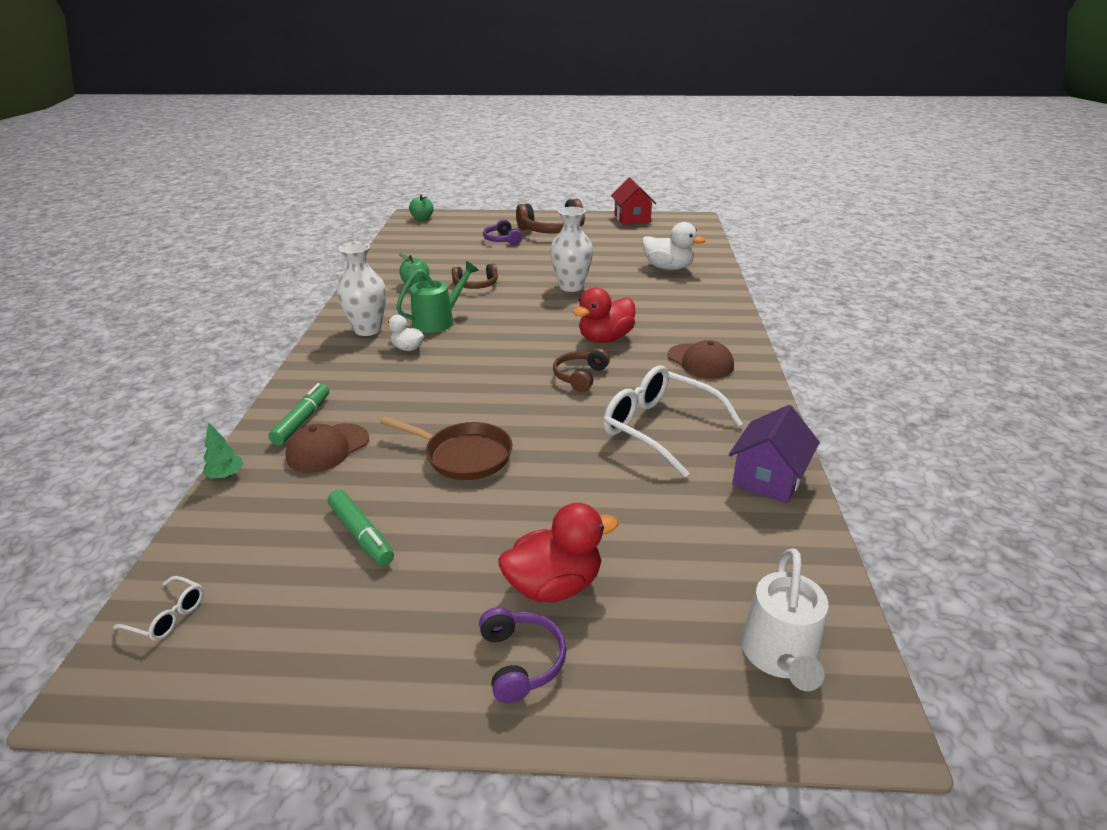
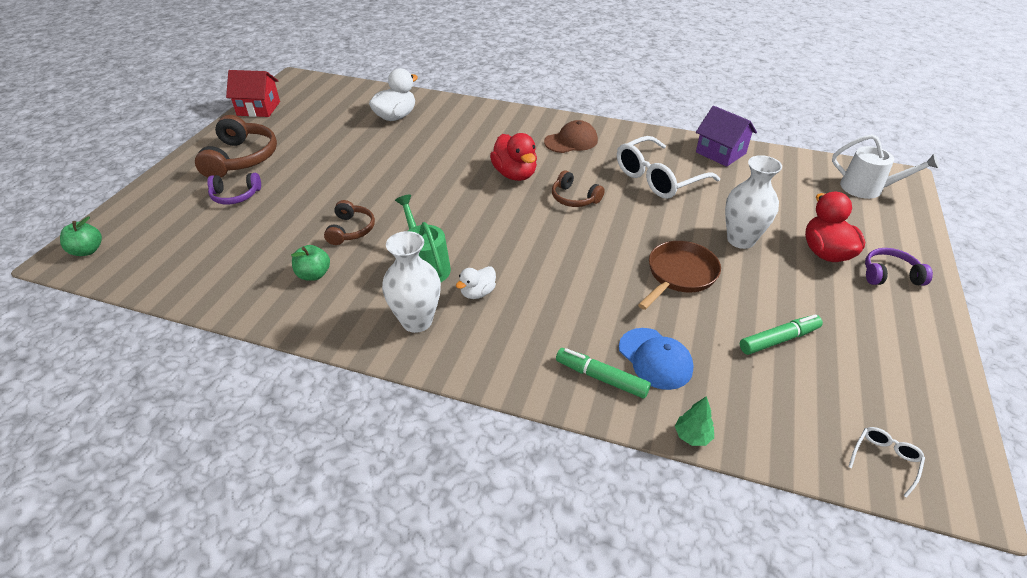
camera: 75 degrees left, 10 degrees up
(327, 448) = (655, 358): brown cap -> blue cap
(571, 287) = (399, 173): white vase -> white vase (740, 240)

